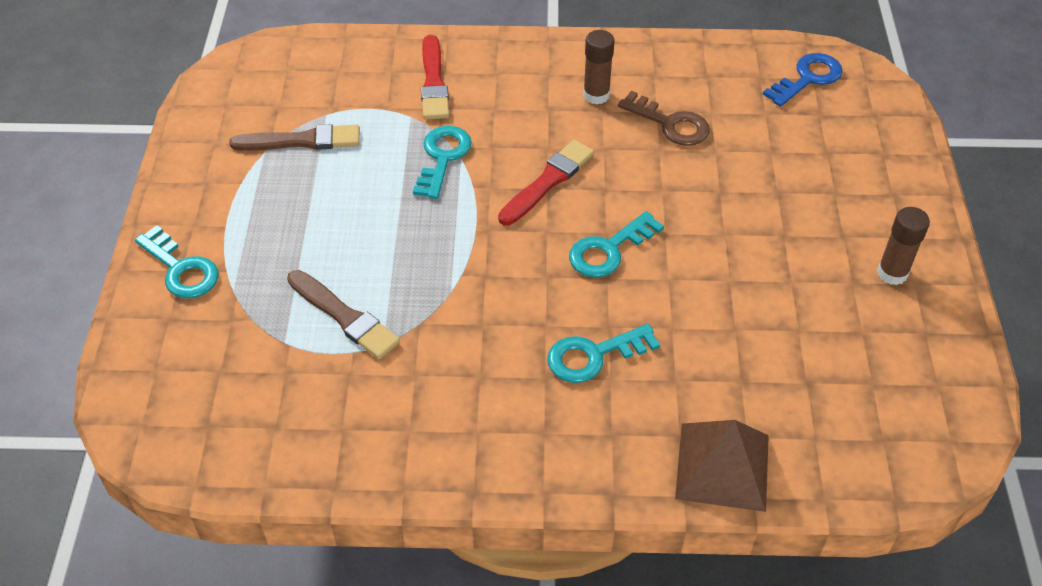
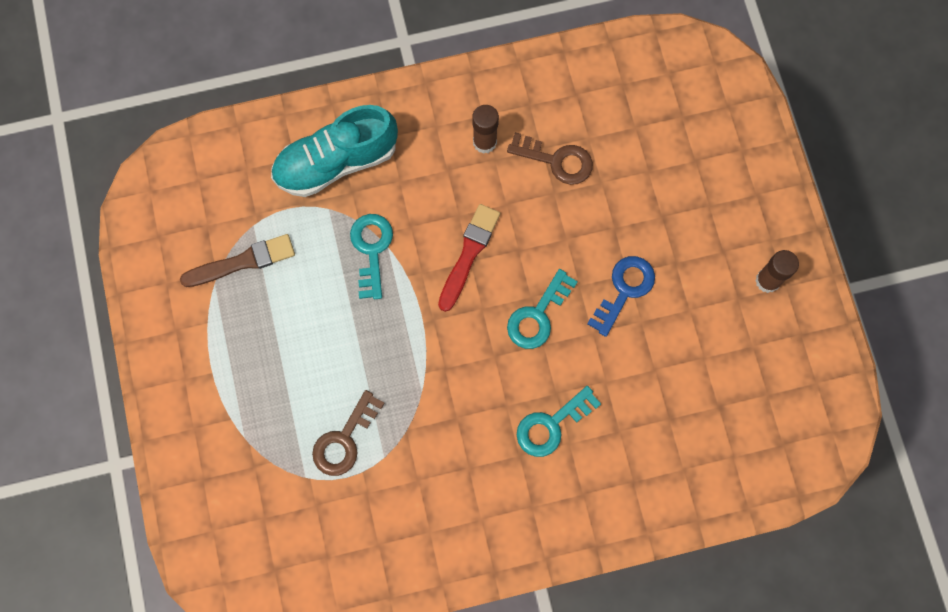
camera: 15 degrees left, 25 degrees up
(181, 269) = (192, 427): turquoise key -> none
(344, 316) = (344, 439): brown brush -> brown key
(433, 82) = (336, 162): red brush -> turquoise shoe
(722, 466) = (670, 500): brown pyramid -> none
(808, 78) = (664, 75): blue key -> blue key (624, 290)

